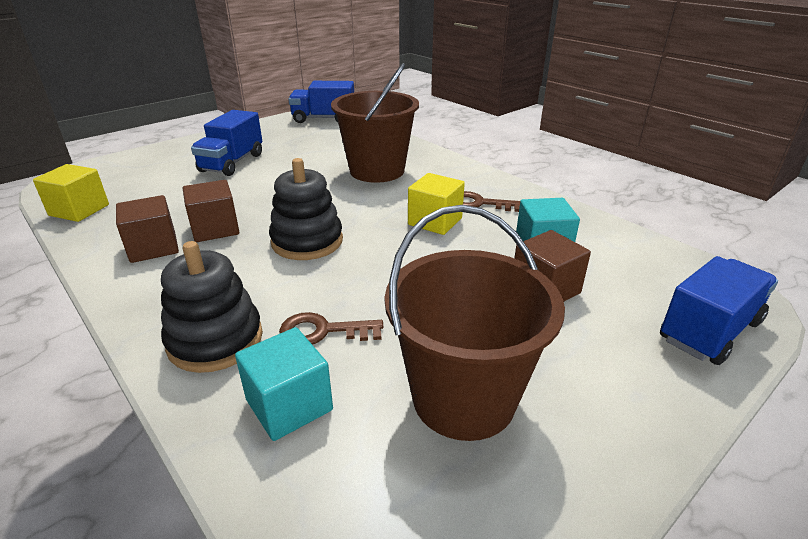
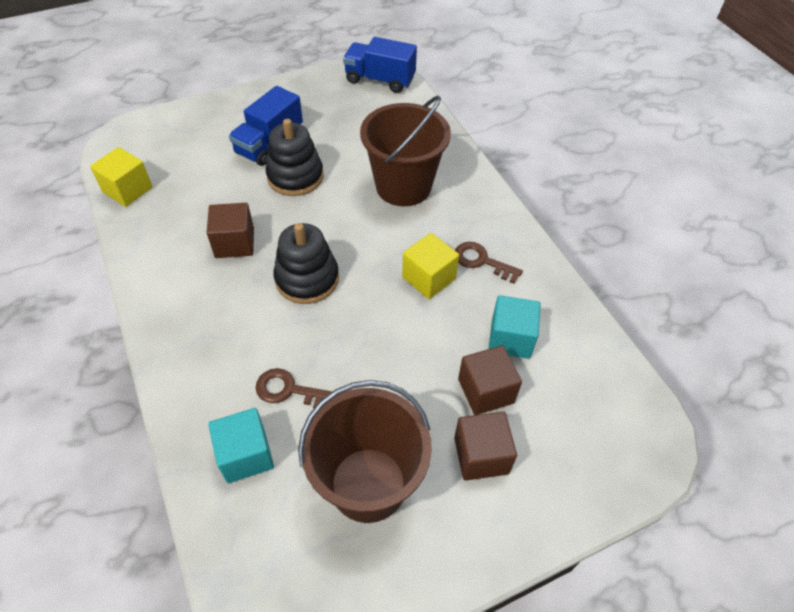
camera: 15 degrees right, 20 degrees up
(153, 247) = (181, 256): brown cube -> brown cube (481, 455)
(215, 340) = (209, 378): black stacking toy -> black stacking toy (295, 177)
(709, 331) = (599, 474): blue truck -> none

